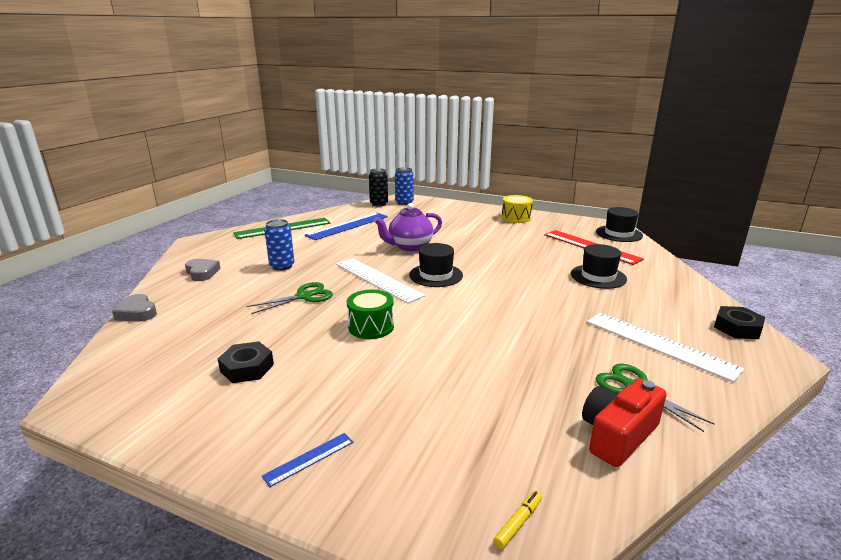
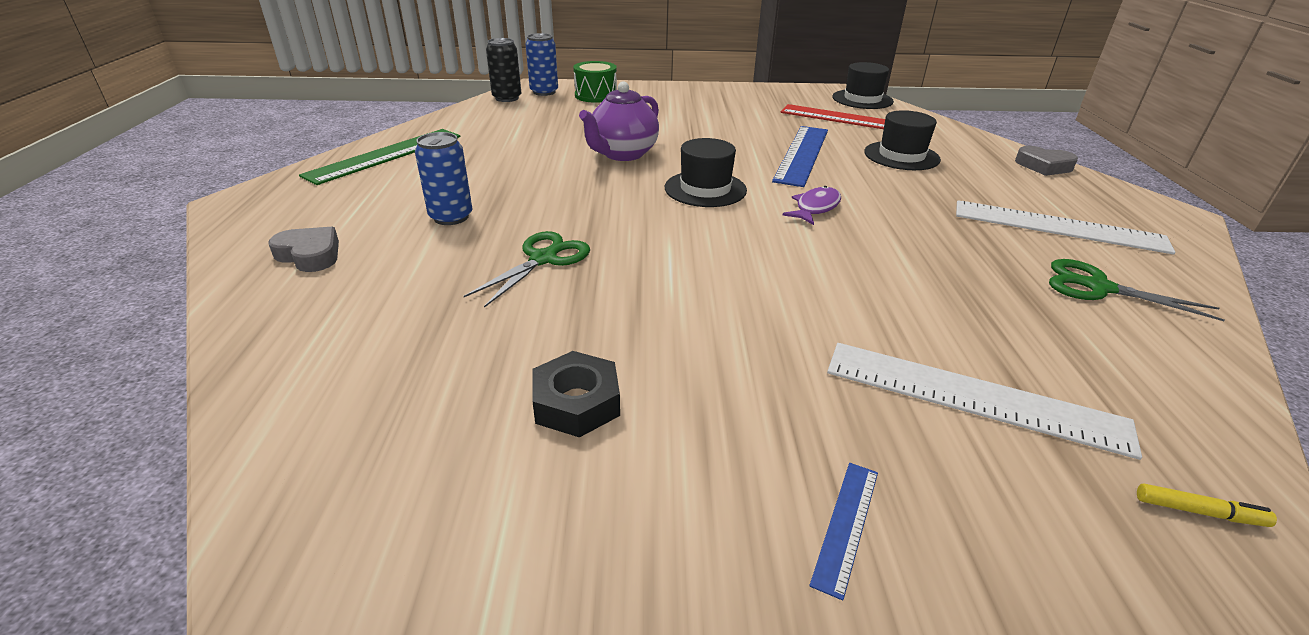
camera: 25 degrees left, 10 degrees up
(137, 313) = (247, 356): grey heart -> grey heart (1043, 166)
(348, 226) = (493, 137): blue ruler -> blue ruler (802, 154)
(371, 327) = (700, 284): green drum -> green drum (596, 95)
(377, 279) = (629, 210): white ruler -> white ruler (973, 397)
(493, 299) = (815, 208): none -> purple fish
(516, 218) = (721, 95): yellow drum -> none
(518, 523) = (1199, 512): yellow marker -> yellow marker turned 90 degrees clockwise
(617, 435) = (1152, 352): red camera -> none
(737, 328) = (1103, 190): black nut -> none

